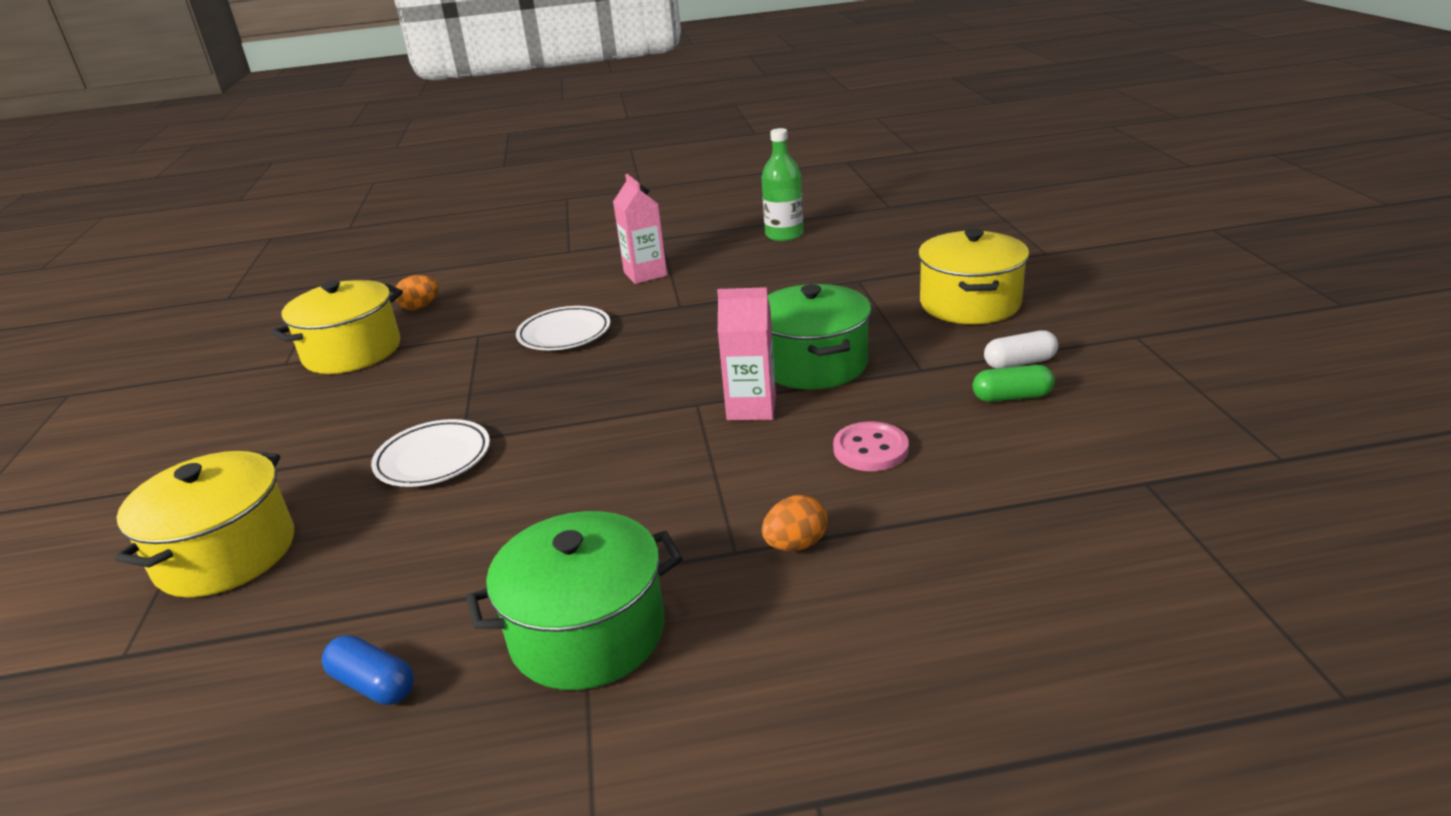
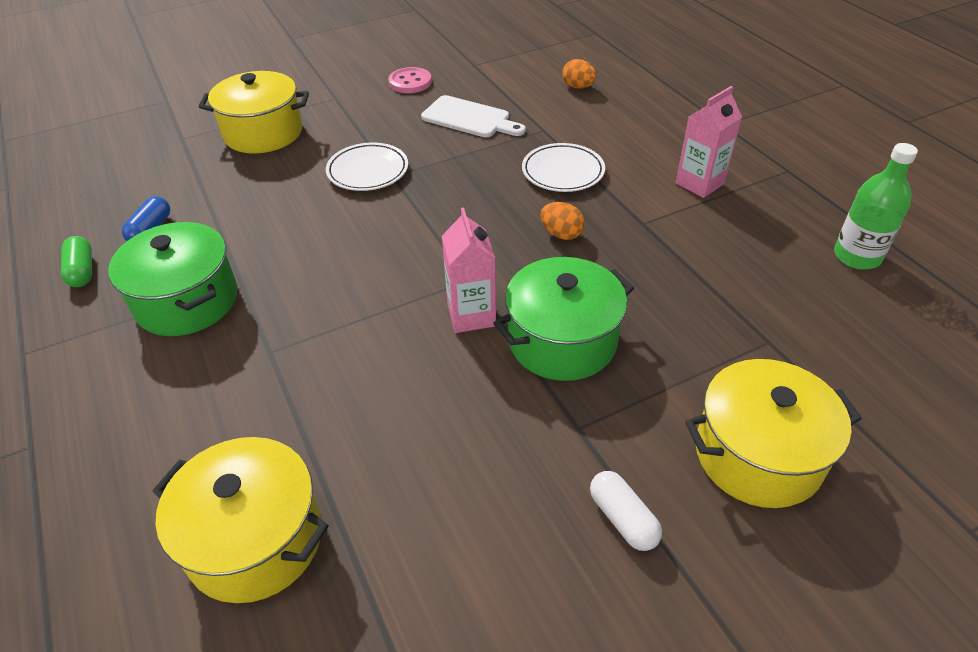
camera: 70 degrees right, 15 degrees up
(352, 352) = (499, 84): yellow pot -> yellow pot (255, 540)
(401, 377) = (469, 118): none -> white cutting board
(795, 545) = (278, 385): orange egg -> orange egg (561, 234)
(870, 449) = (419, 410): pink button -> pink button (410, 82)
(1012, 397) = (542, 516): green capsule -> green capsule (82, 271)

